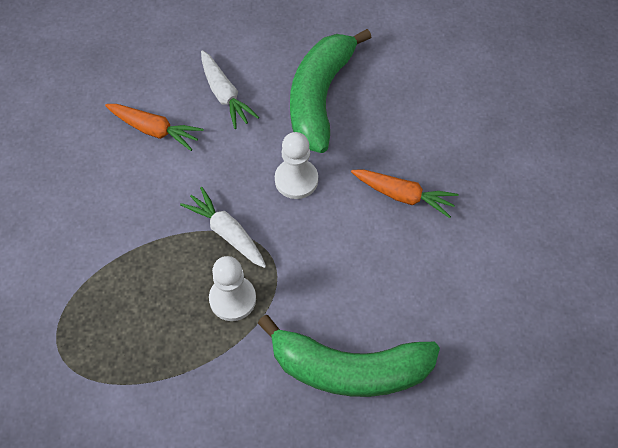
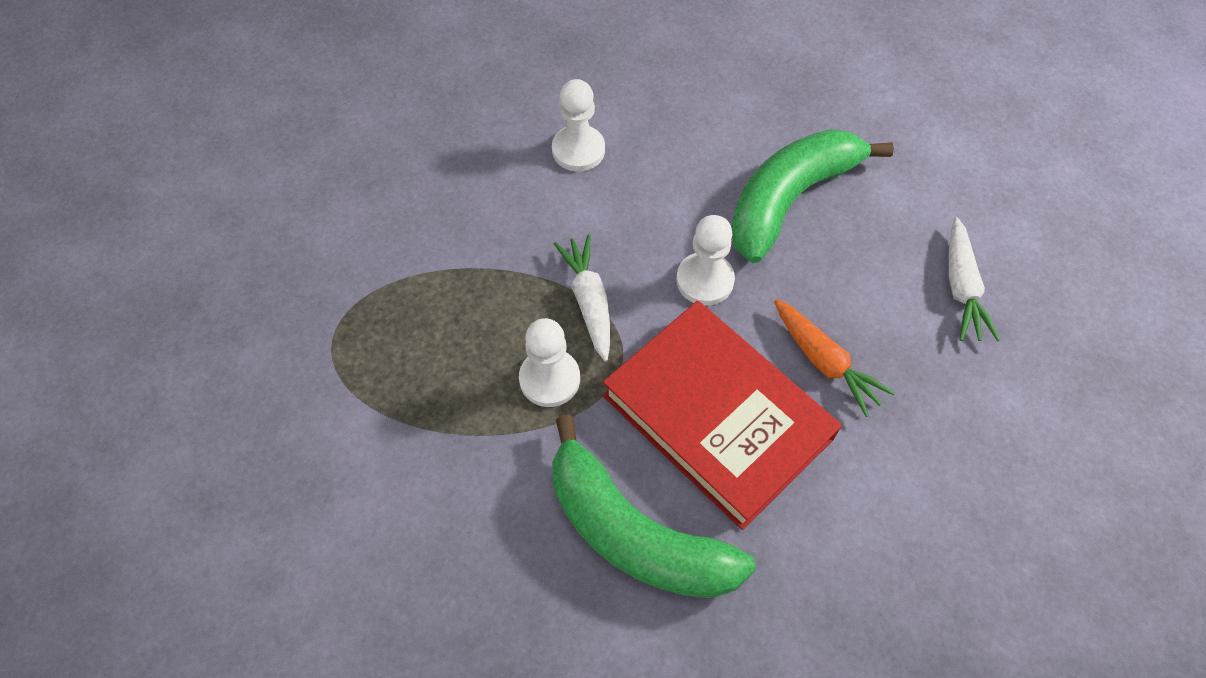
camera: 30 degrees right, 0 degrees up
(154, 130) = (578, 150): orange carrot -> white pawn
(224, 95) = (680, 147): white carrot -> white carrot (961, 288)
(357, 266) = (717, 416): none -> red book

